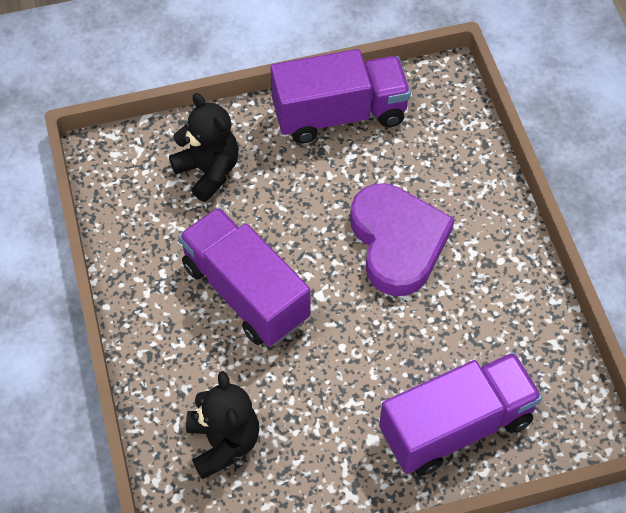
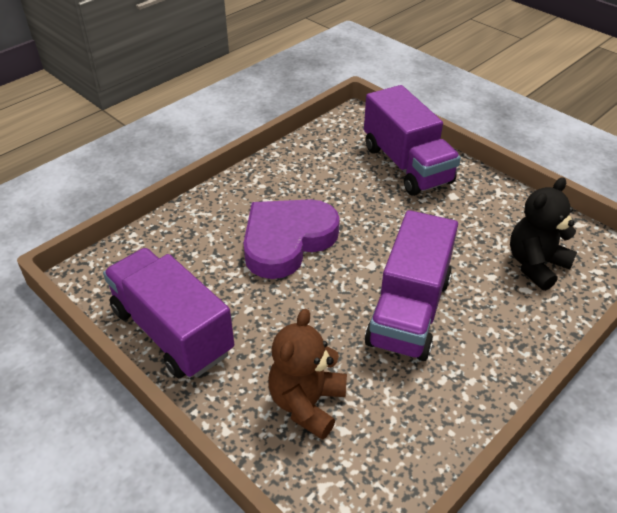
camera: 120 degrees left, 15 degrees down
(208, 171) = (307, 403): black teddy bear -> brown teddy bear
(456, 426) = (406, 165): purple truck -> purple truck turned 150 degrees counterclockwise

